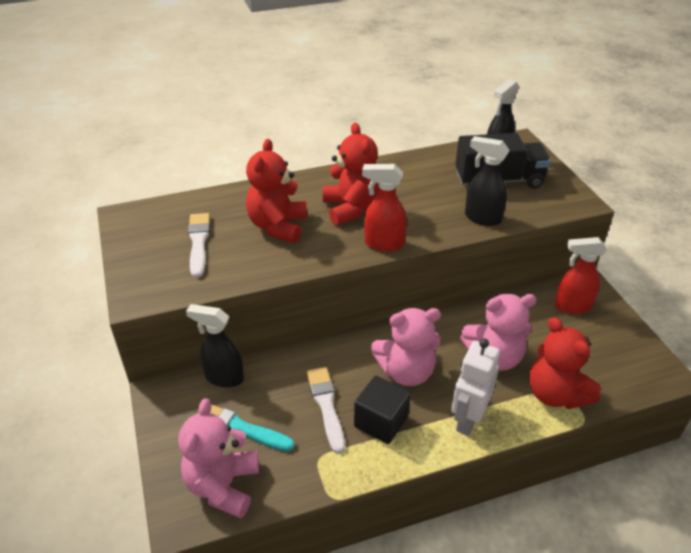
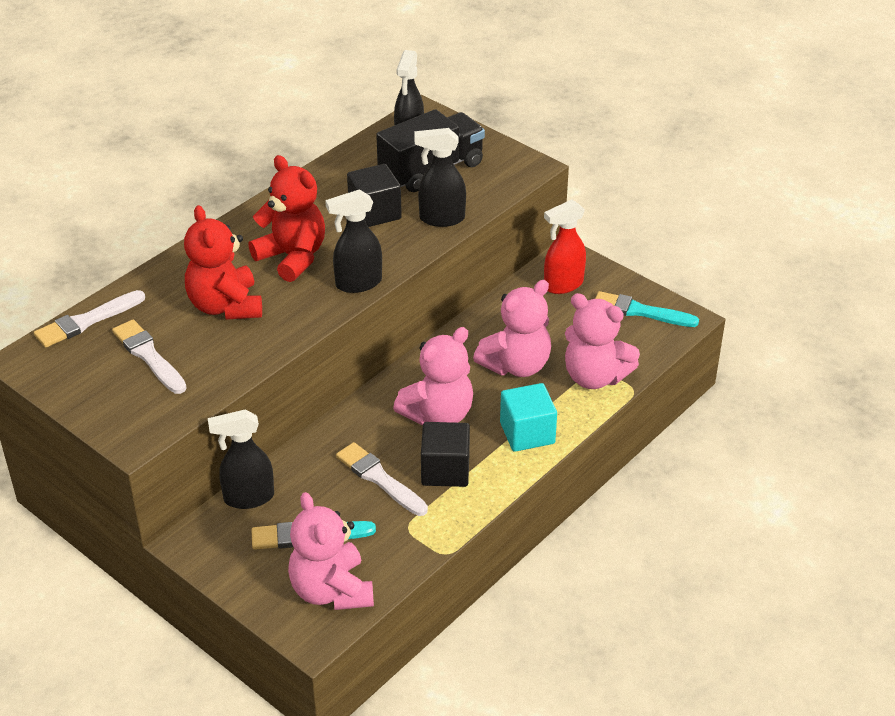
camera: 30 degrees left, 0 degrees up
(182, 204) = (87, 321): none -> white brush
(383, 244) = (358, 283): red spray bottle -> black spray bottle
(434, 197) = (375, 213): none -> black cube
(468, 419) = (527, 433): white robot -> turquoise cube
(555, 394) = (594, 377): red teddy bear -> pink teddy bear
(628, 353) = (640, 311): none -> turquoise brush

